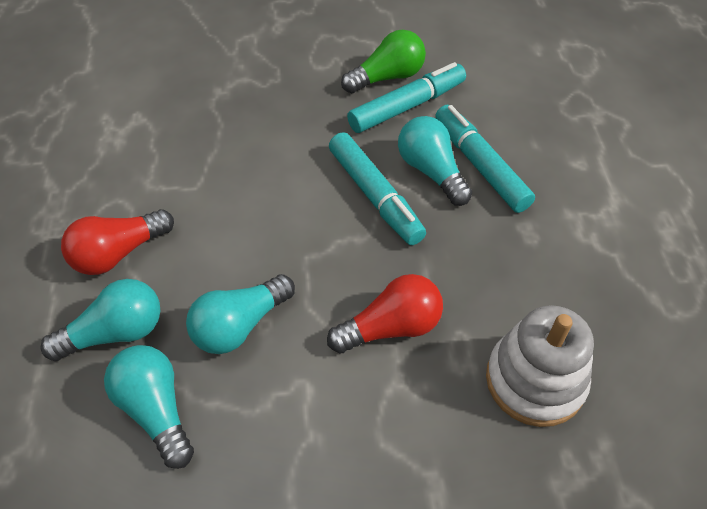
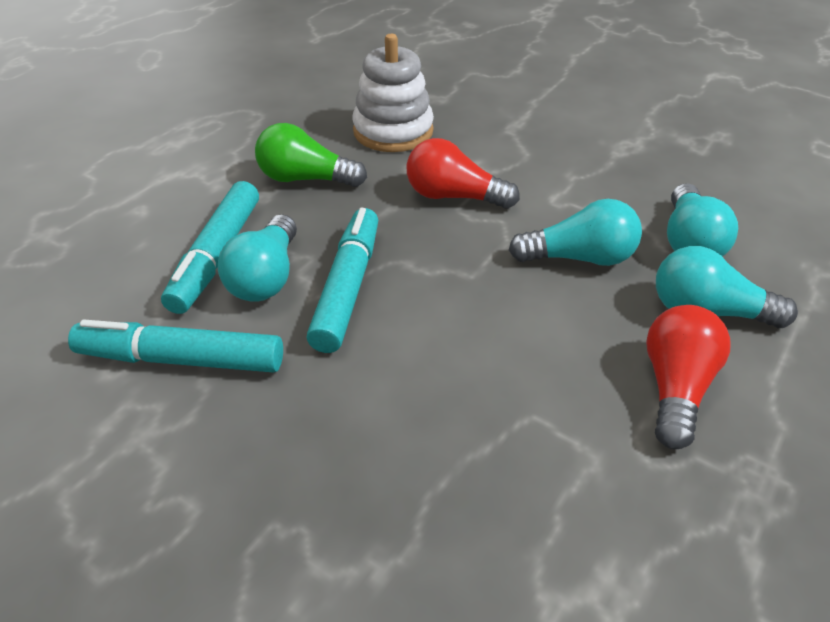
camera: 140 degrees left, 10 degrees down
(118, 253) = (675, 388): red light bulb -> red light bulb turned 75 degrees counterclockwise
(387, 77) = (140, 416): green light bulb -> green light bulb (305, 179)

